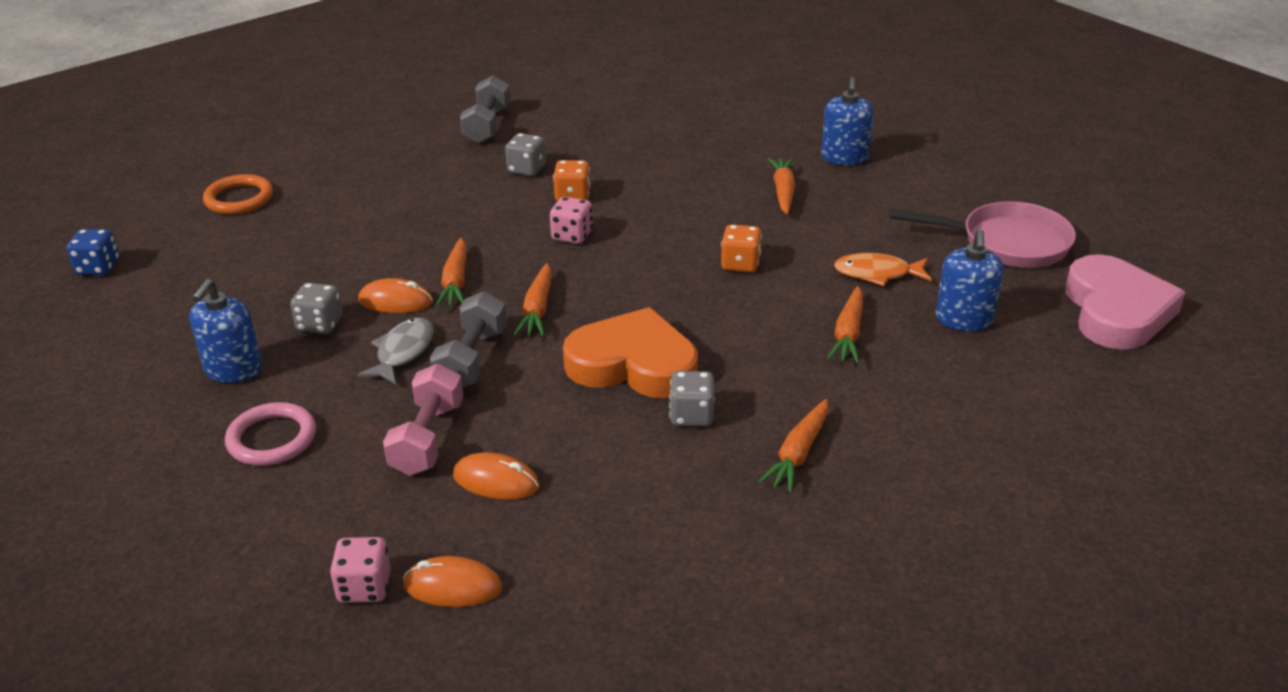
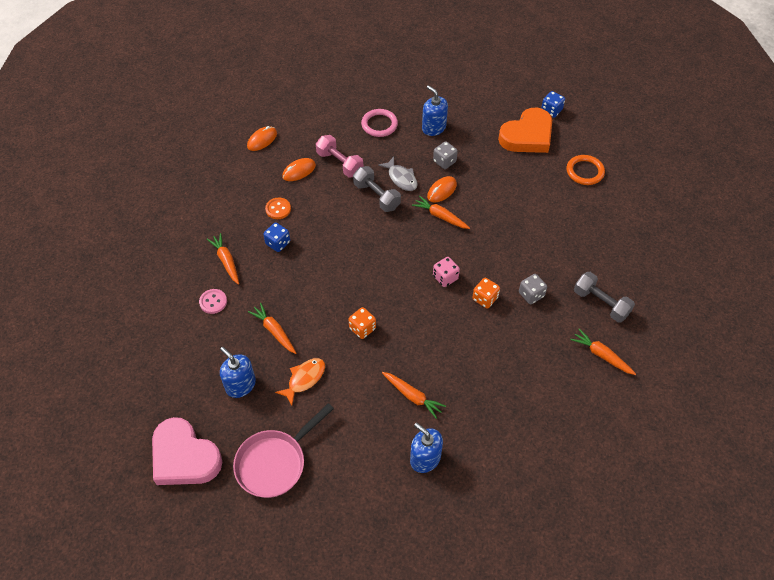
camera: 125 degrees right, 20 degrees up
(364, 587) = (282, 121): pink dice -> none
(537, 309) = (393, 233): orange carrot -> orange carrot (601, 355)
(618, 456) = (278, 209): none -> orange button
(633, 364) = (326, 244): orange heart -> orange heart (527, 136)
(691, 415) = (278, 243): grey dice -> blue dice
(887, 421) = (213, 302): none -> pink button

